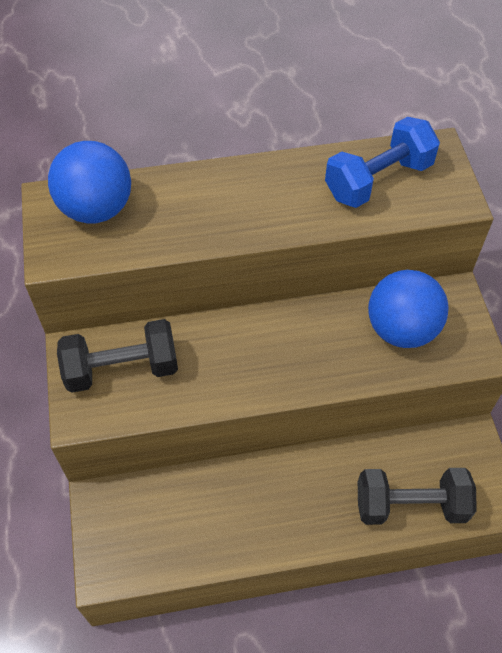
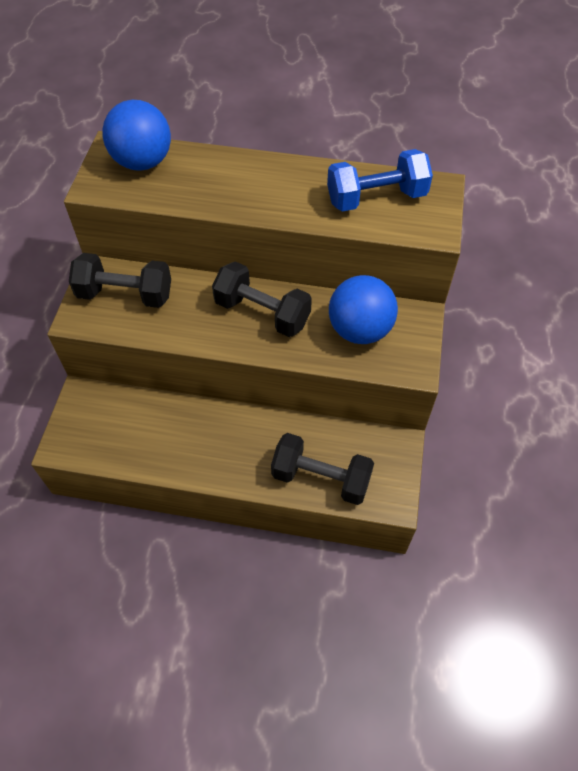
camera: 20 degrees right, 0 degrees up
(288, 342) = (262, 313): none -> black dumbbell

